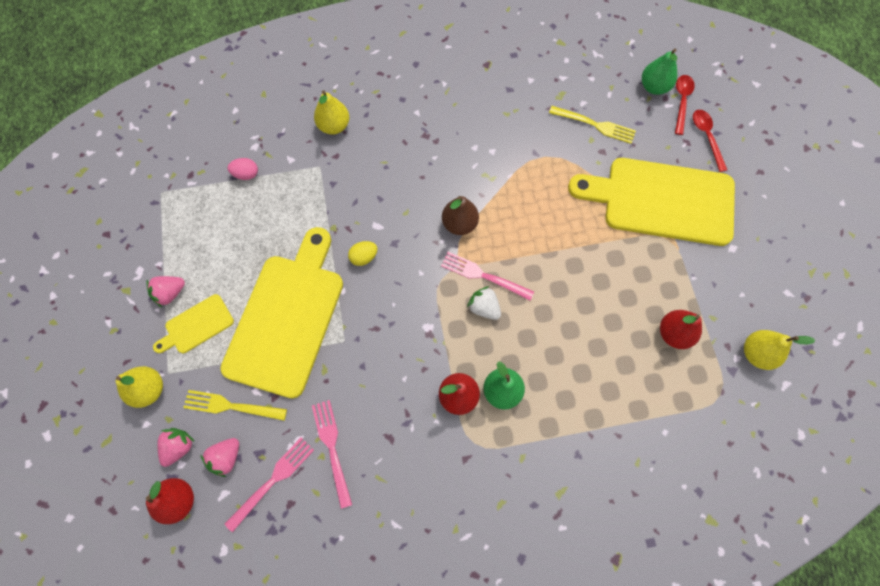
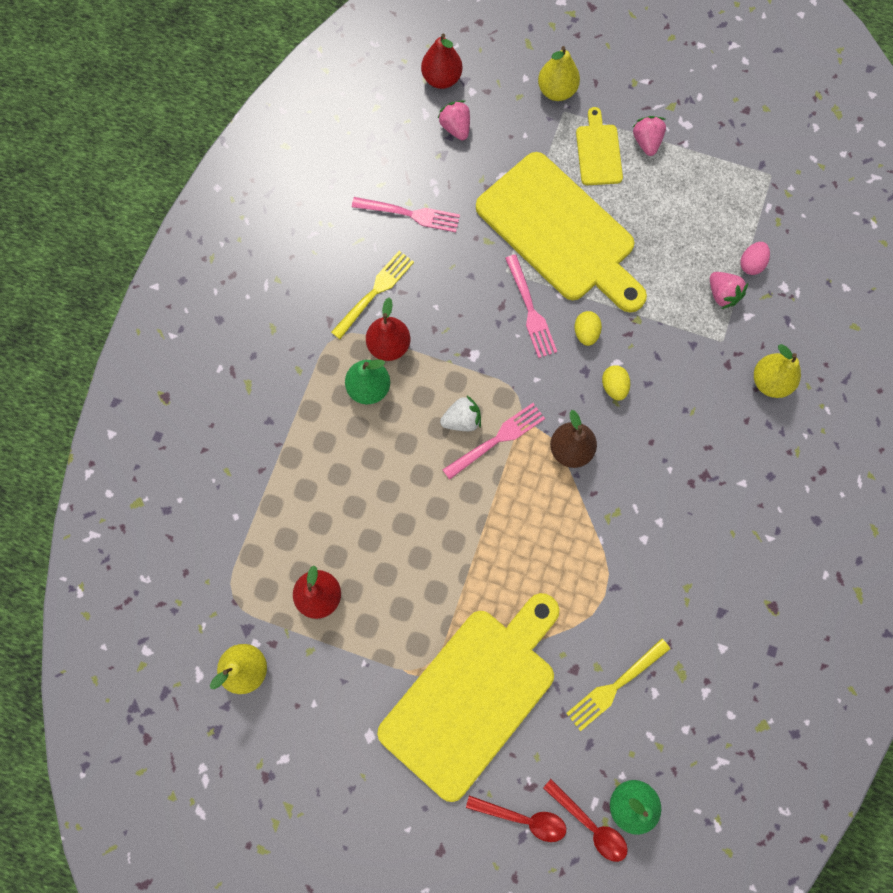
camera: 120 degrees right, 5 degrees up
(179, 447) = (488, 95): pink strawberry -> pink strawberry (722, 294)
(231, 406) = (500, 150): yellow fork -> yellow fork (374, 292)
(273, 481) = (412, 155): pink fork -> pink fork (530, 310)
(395, 219) = (614, 386): none -> yellow egg

